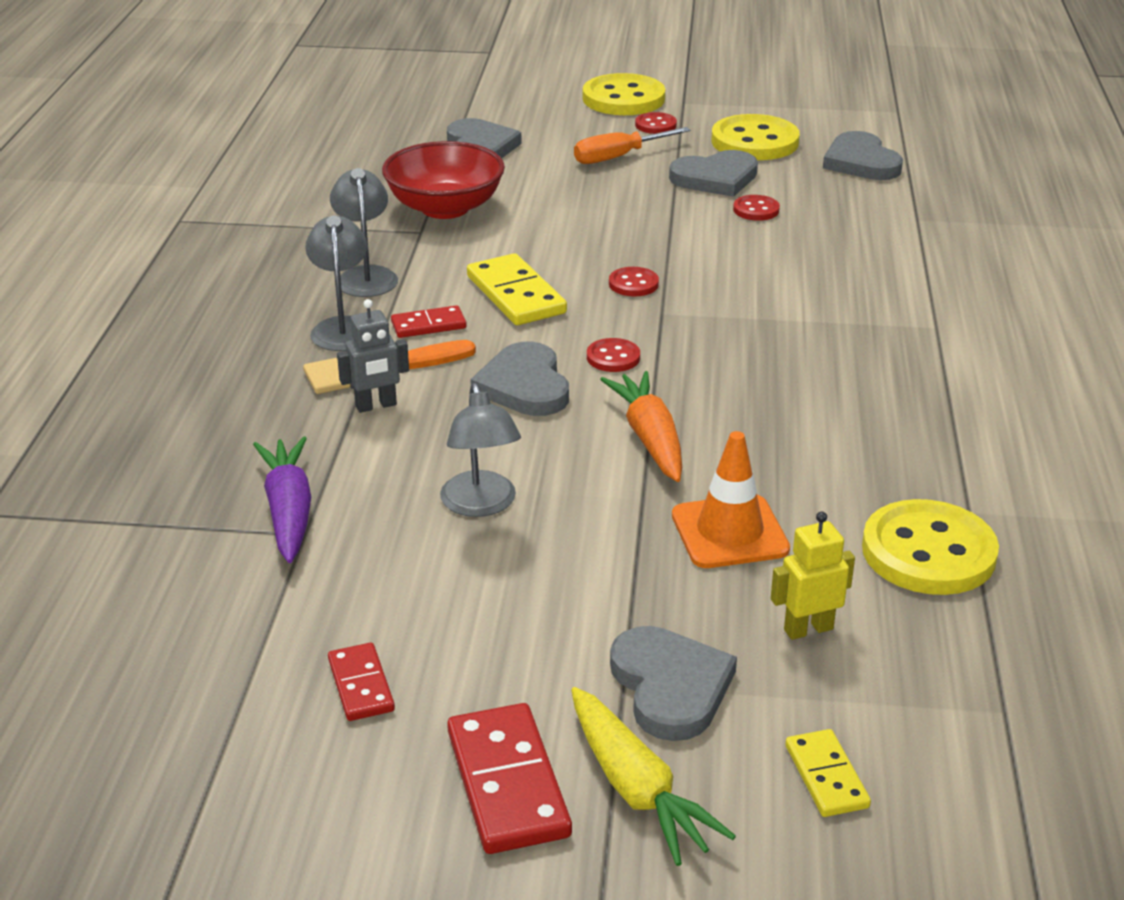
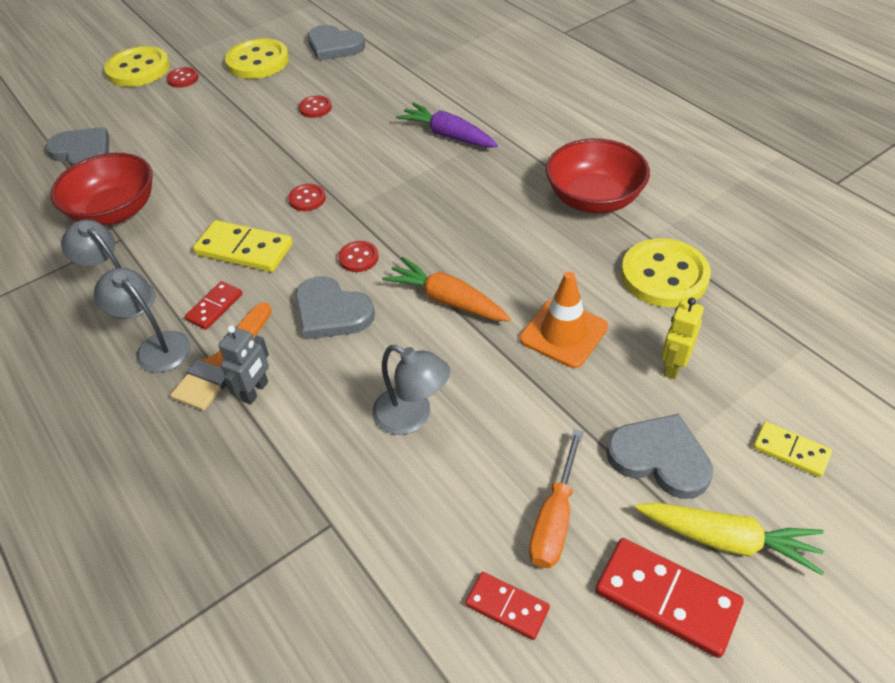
camera: 40 degrees left, 15 degrees up
(289, 511) = (298, 515): purple carrot -> purple carrot (448, 135)
(618, 157) = (187, 113): orange screwdriver -> orange screwdriver (555, 518)
(715, 178) = (265, 98): grey heart -> none
(955, 442) = (593, 199): none -> red bowl

